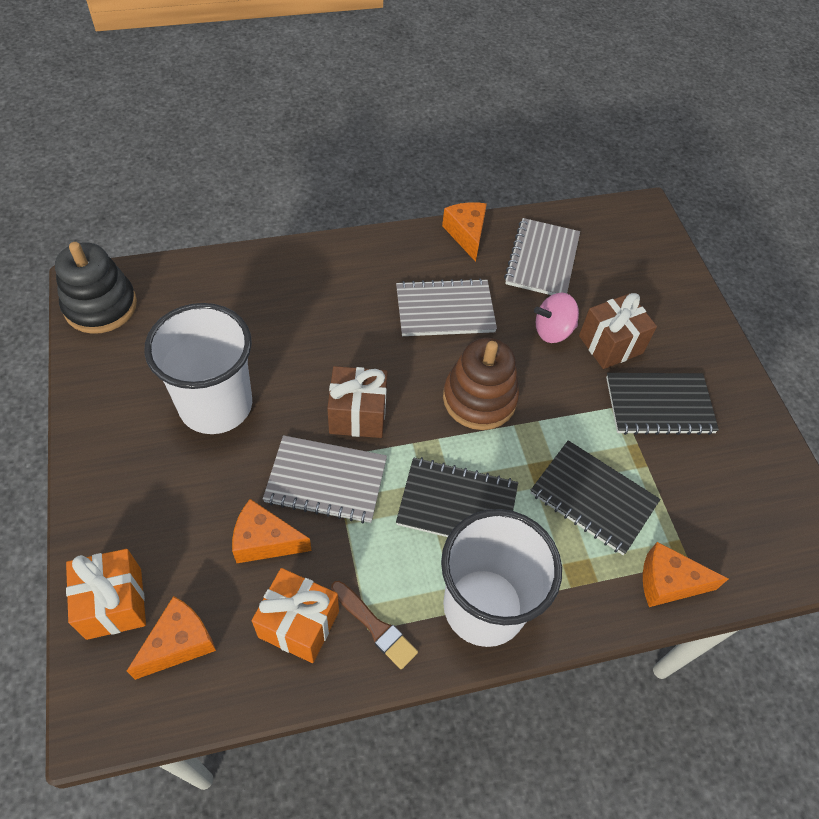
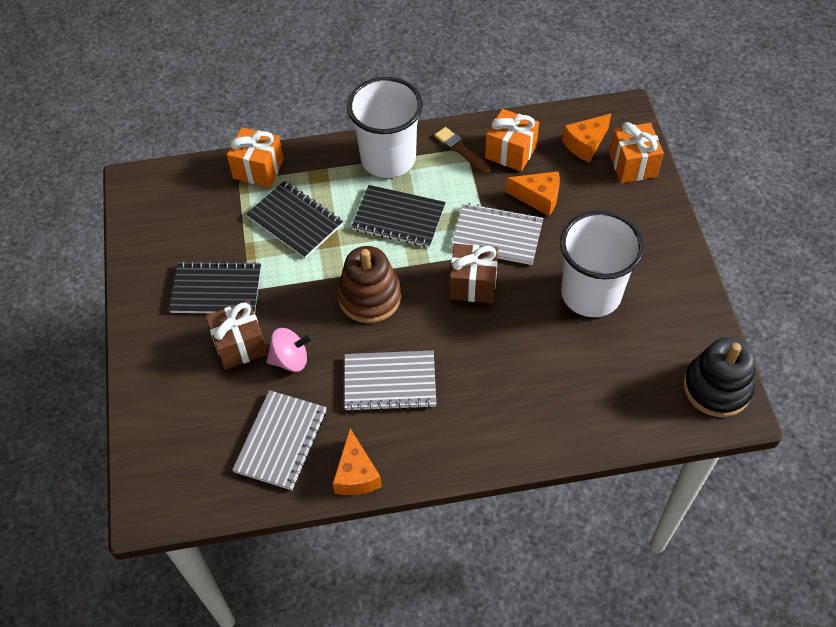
camera: 170 degrees left, 0 degrees up
(668, 582) = (258, 169): orange cheese -> orange gift

